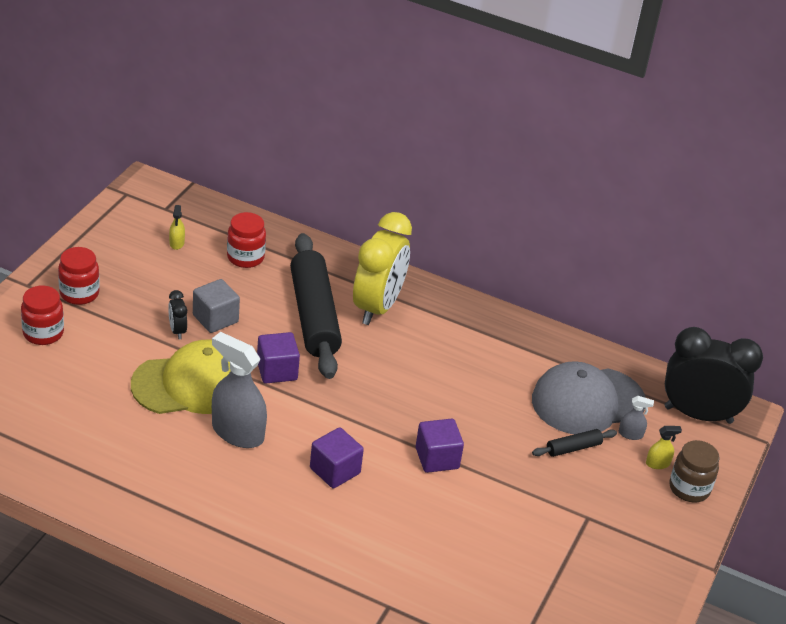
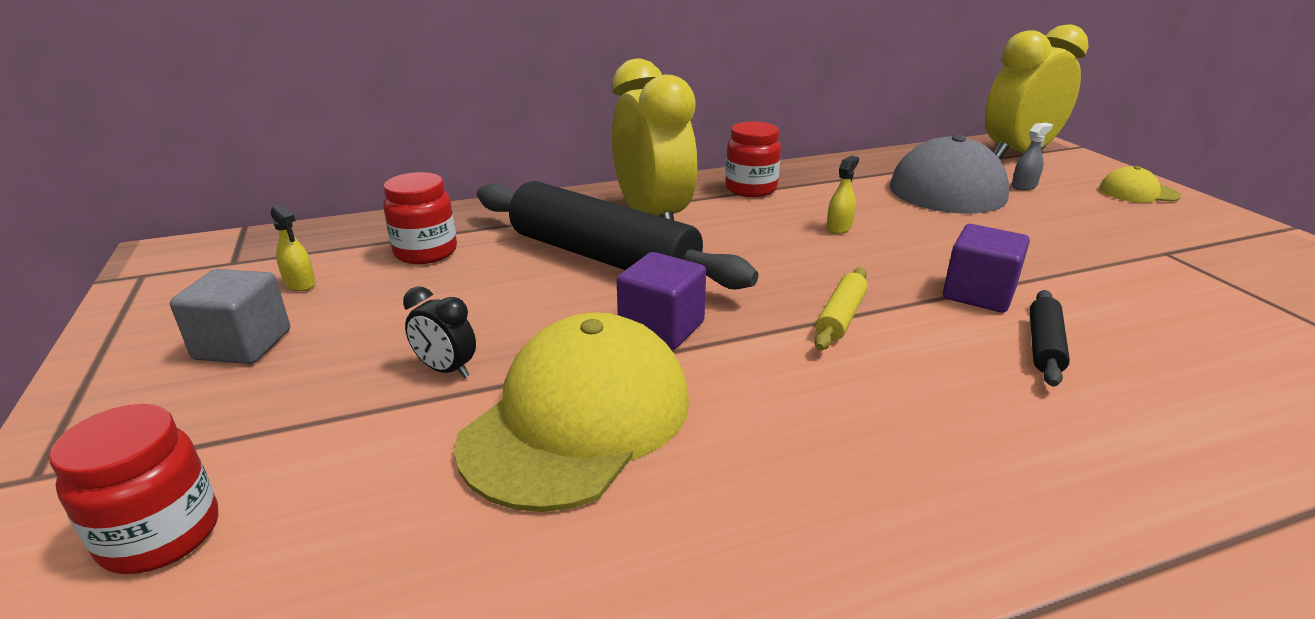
camera: 40 degrees left, 10 degrees down
(79, 293) = (184, 424): red jar -> red jar (751, 189)
(215, 319) = (483, 325): grey cube -> grey cube (243, 345)
(237, 432) = (753, 432): grey spray bottle -> none
(335, 471) = (940, 381): purple cube -> none
(354, 421) = (840, 317): none -> yellow rolling pin
(573, 448) = (1025, 216): black rolling pin -> black rolling pin (1044, 346)
(657, 463) = (1084, 191): yellow spray bottle -> yellow spray bottle (839, 227)
(689, 488) = (1138, 192): brown jar -> yellow cap
(698, 415) = (1018, 154): black clock -> yellow clock

